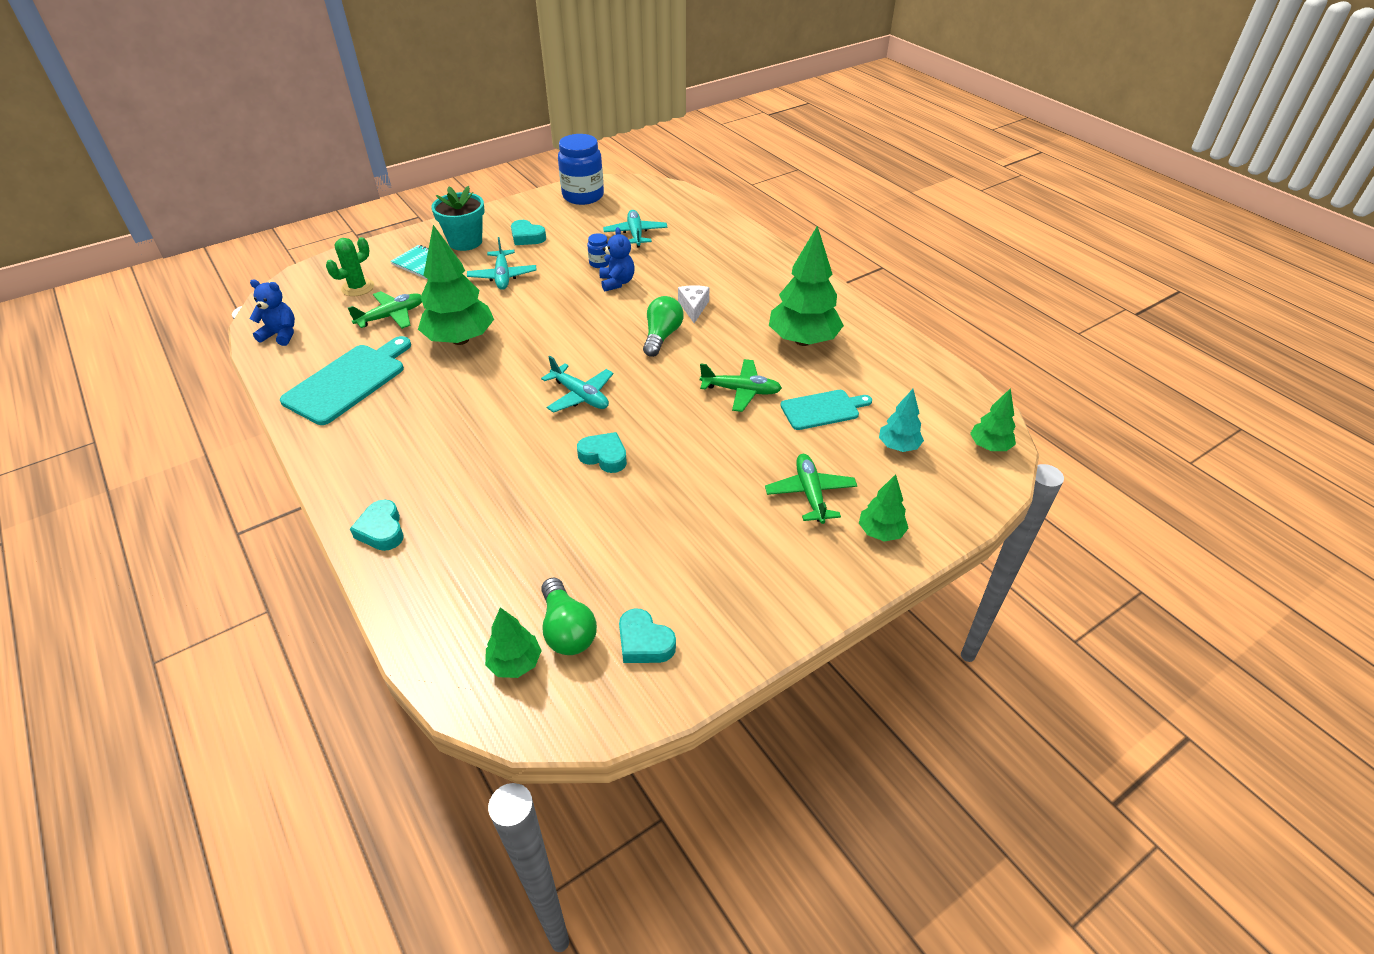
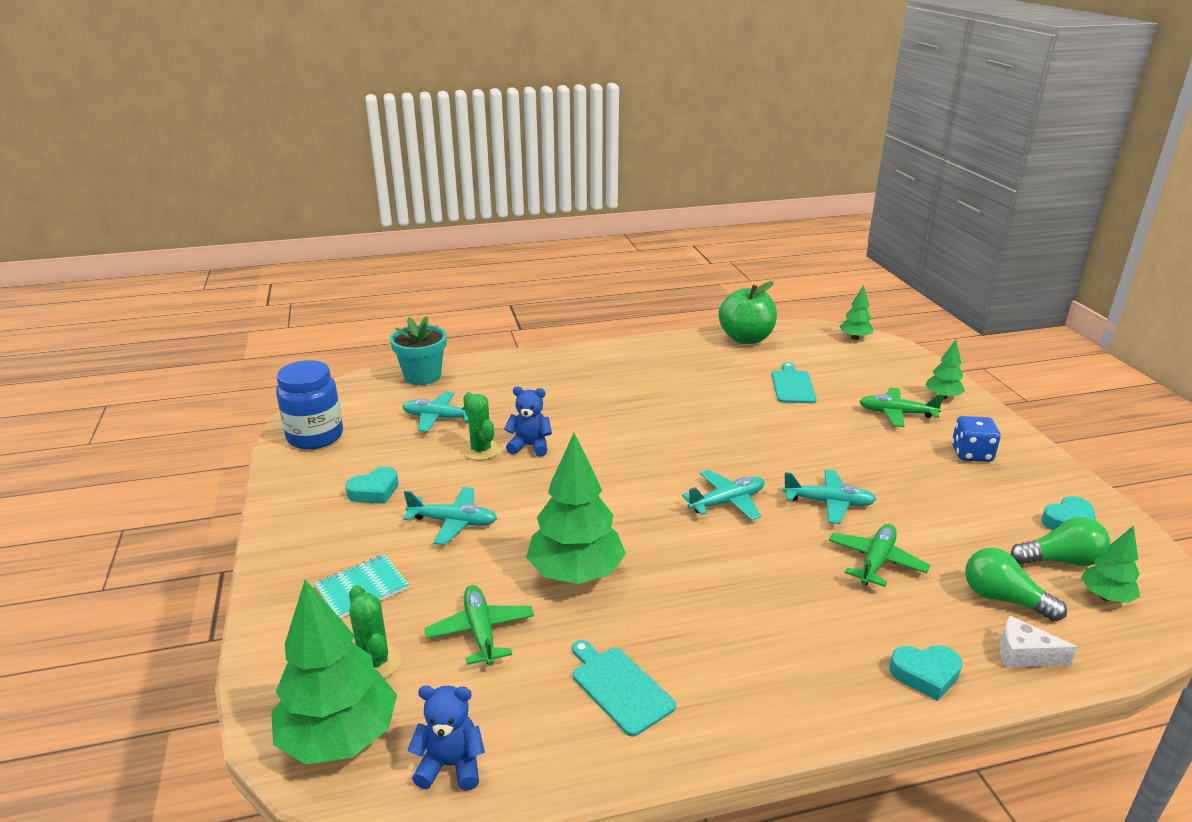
camera: 70 degrees left, 15 degrees down
(281, 335) = (451, 765): blue teddy bear -> blue teddy bear turned 60 degrees clockwise
(348, 381) = (619, 687): turquoise cutting board -> turquoise cutting board, size x0.63
(465, 242) = (337, 543): turquoise flower pot -> turquoise flower pot (422, 376)
(599, 263) = (481, 450): blue jar -> green cactus
(604, 456) = (828, 503): turquoise heart -> turquoise plane
(661, 336) = (647, 438): green light bulb -> green light bulb (1003, 599)
(693, 307) = (608, 412): white cheese -> white cheese (1024, 654)
(741, 391) = (753, 415): green plane -> green plane (876, 561)
(751, 559) = (971, 454): none -> blue dice
(803, 340) = (692, 373): green tree -> green tree (339, 737)
(898, 446) = (847, 368): turquoise tree -> none
(911, 363) = (746, 339): none -> green apple

